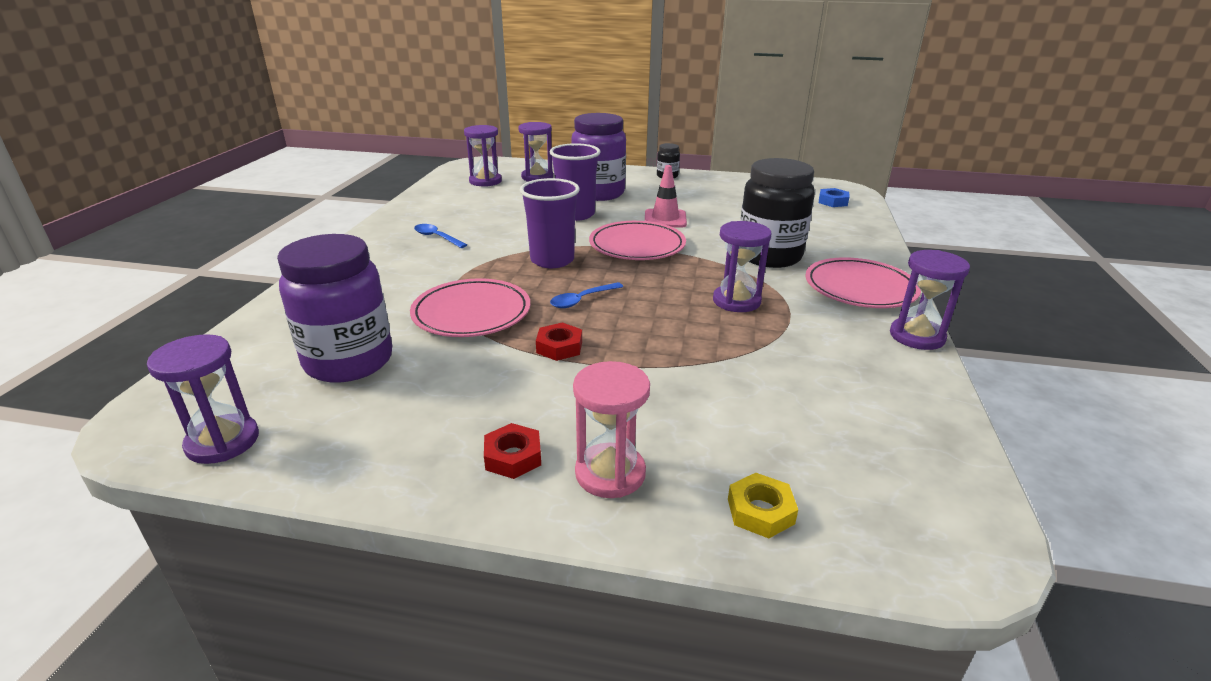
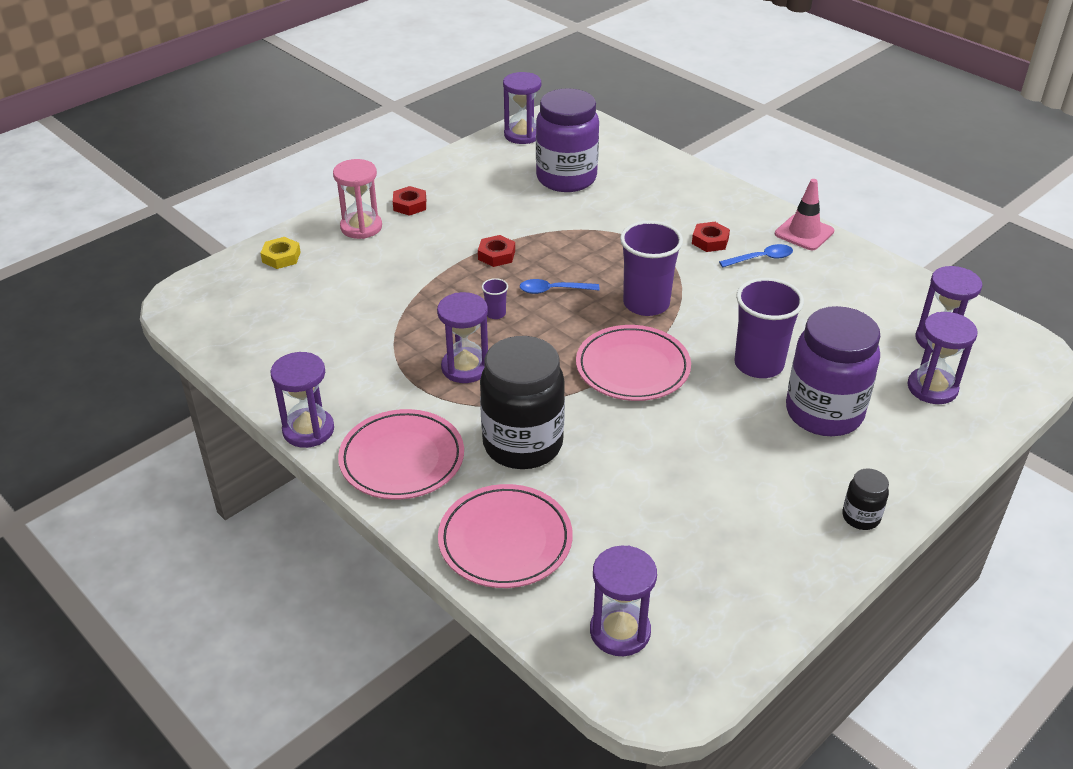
camera: 125 degrees right, 10 degrees up
(426, 259) = (710, 241): none -> red nut
(471, 313) = (584, 235): pink plate -> pink plate (505, 540)
(582, 300) = (553, 290): blue spoon -> blue spoon turned 90 degrees counterclockwise
(652, 313) = (495, 314): none -> purple cup
(665, 219) = (690, 425): pink traffic cone -> pink traffic cone (804, 233)
(833, 201) = (620, 631): blue nut -> purple hourglass

